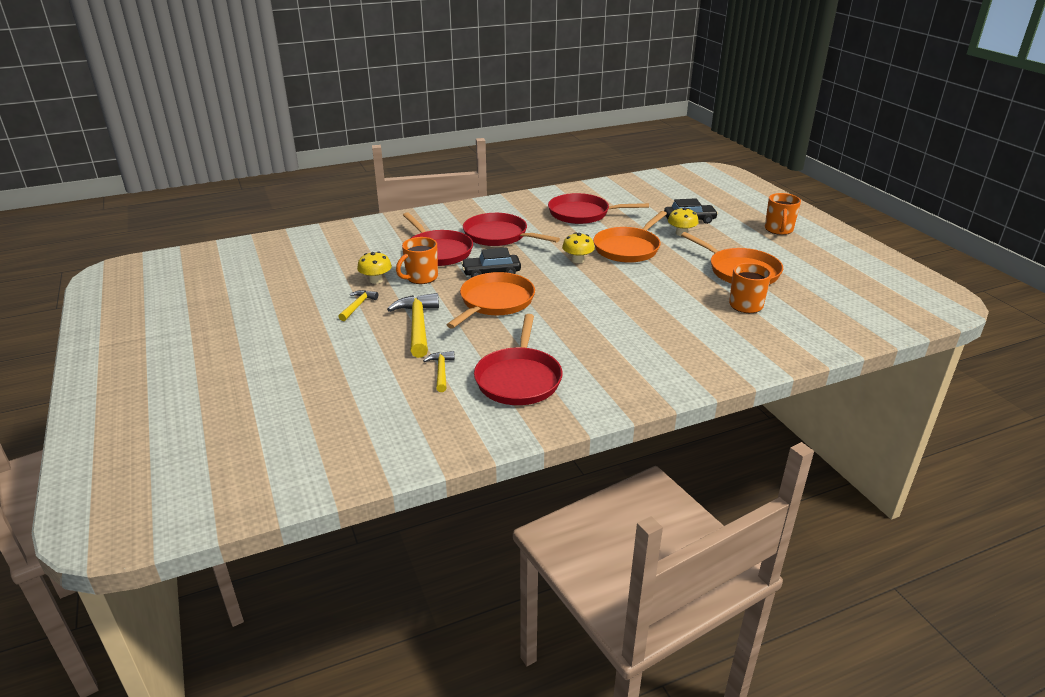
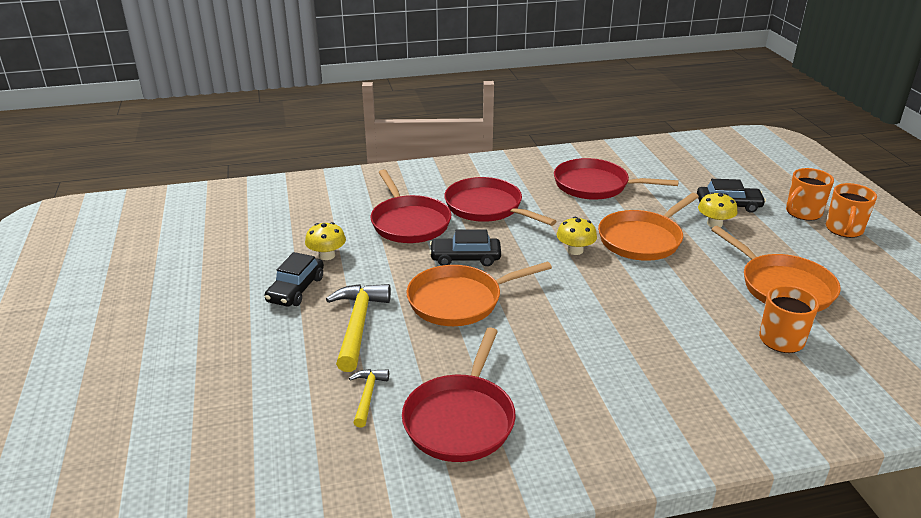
camera: 10 degrees right, 0 degrees up
(358, 306) = (296, 289): yellow hammer -> black car
(421, 277) = (380, 257): orange mug -> orange mug (802, 213)
(495, 302) = (459, 301): orange pan -> orange pan turned 150 degrees counterclockwise

